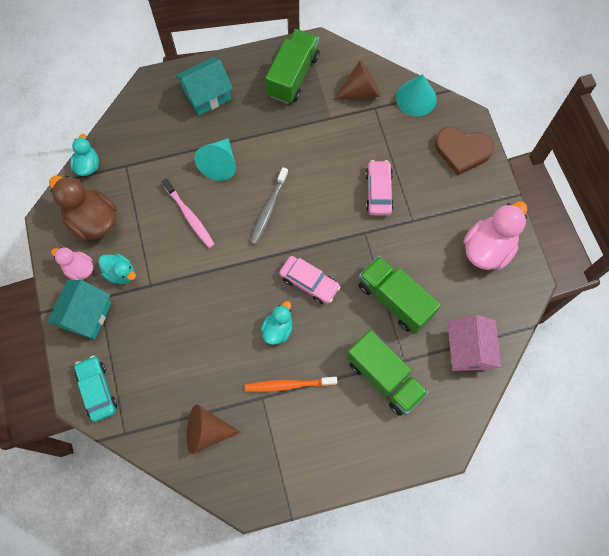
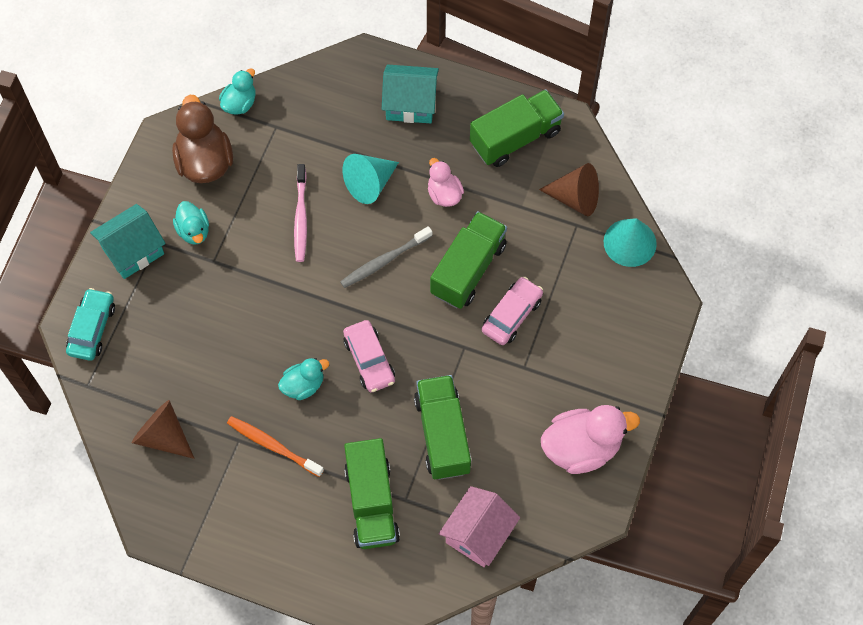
camera: 35 degrees right, 5 degrees down
(79, 269) = (158, 201): pink duck -> pink duck (444, 194)
(328, 180) = (468, 269): none -> green truck
(462, 151) = (635, 330): brown heart -> none

